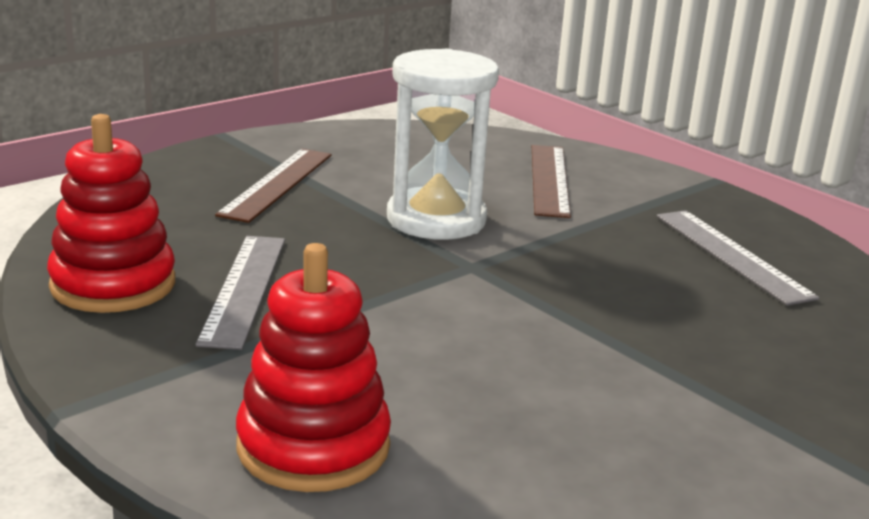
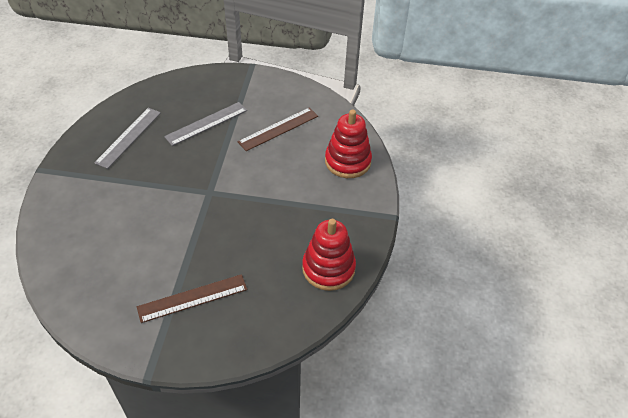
camera: 130 degrees left, 25 degrees up
(244, 289) = (291, 234): grey ruler -> grey ruler (206, 123)
(436, 219) = (177, 224): white hourglass -> none
(549, 180) = (93, 217): brown ruler -> brown ruler (278, 129)

